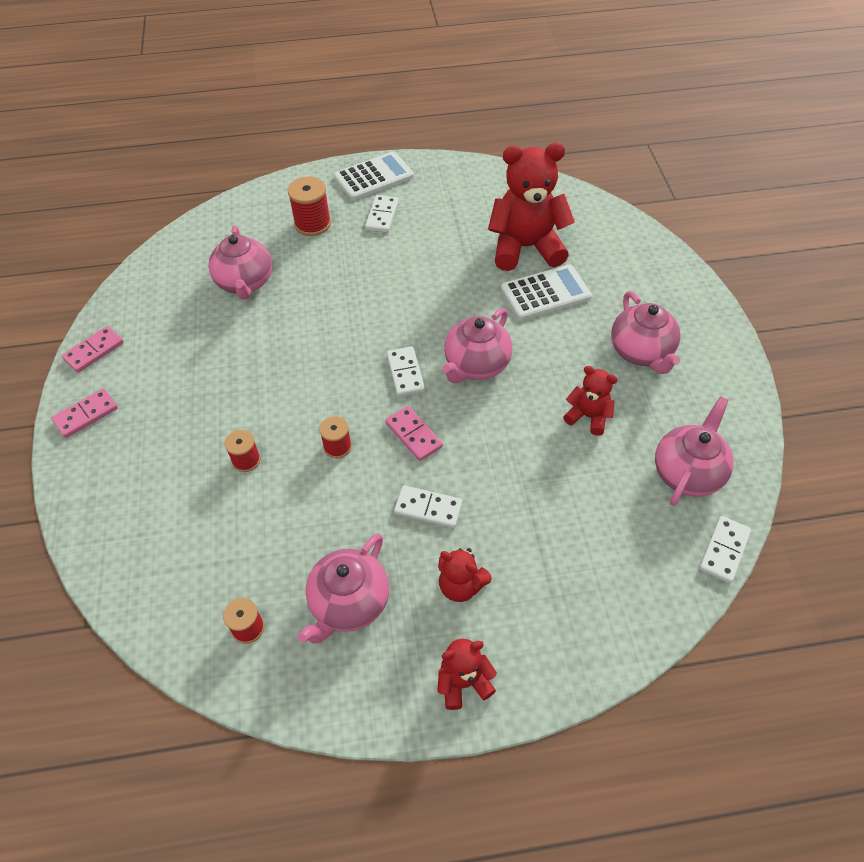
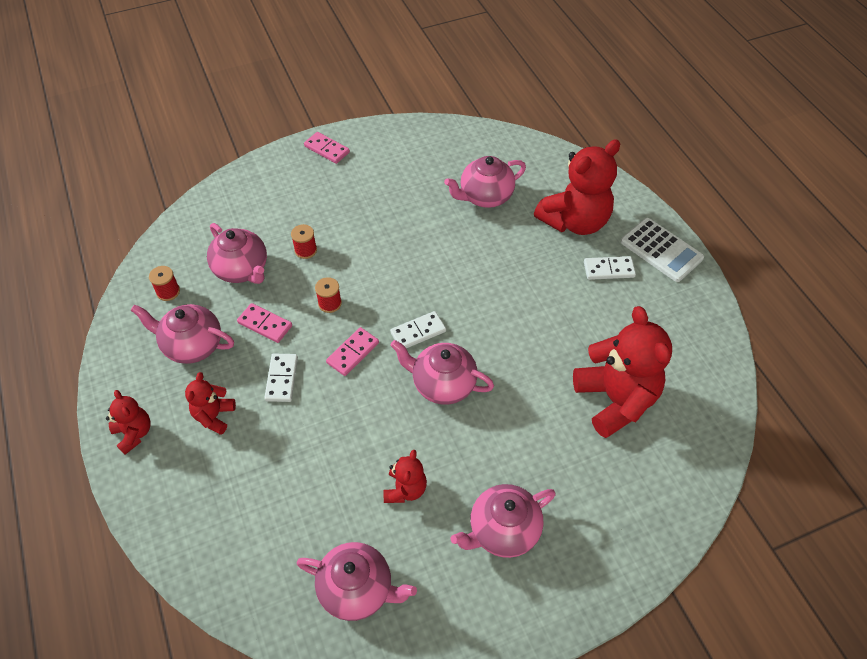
camera: 75 degrees right, 0 degrees up
(94, 351) = (385, 133): pink domino -> pink domino (265, 324)
(248, 534) = (242, 270): none -> pink teapot
(312, 224) = (575, 221): red spool -> red teddy bear
(545, 293) = (556, 428): white calculator -> none
(724, 550) = (273, 630): white domino -> none

